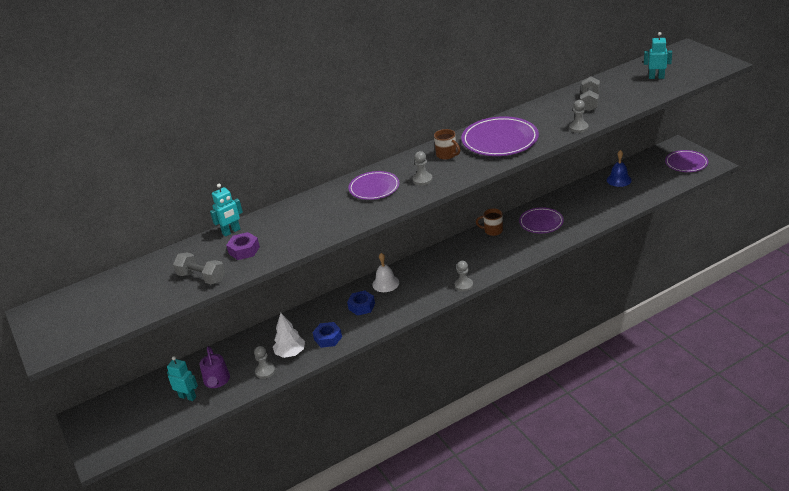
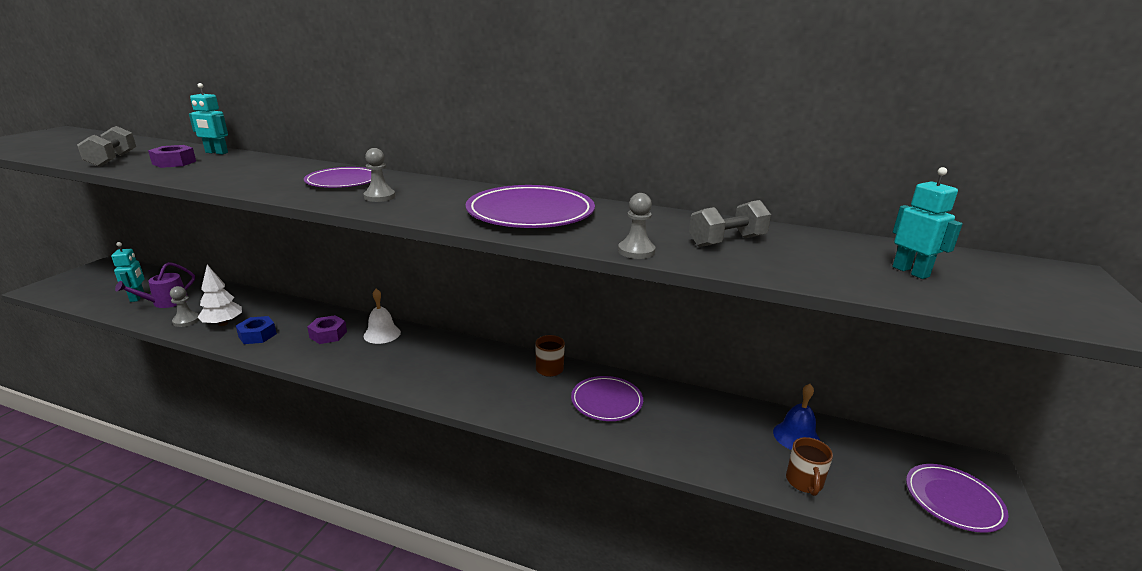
camera: 45 degrees right, 10 degrees down
(361, 306) = (328, 334): blue nut -> purple nut
(447, 155) = (457, 195): brown mug -> brown mug (804, 482)
(463, 285) = (411, 389): grey pawn -> none

